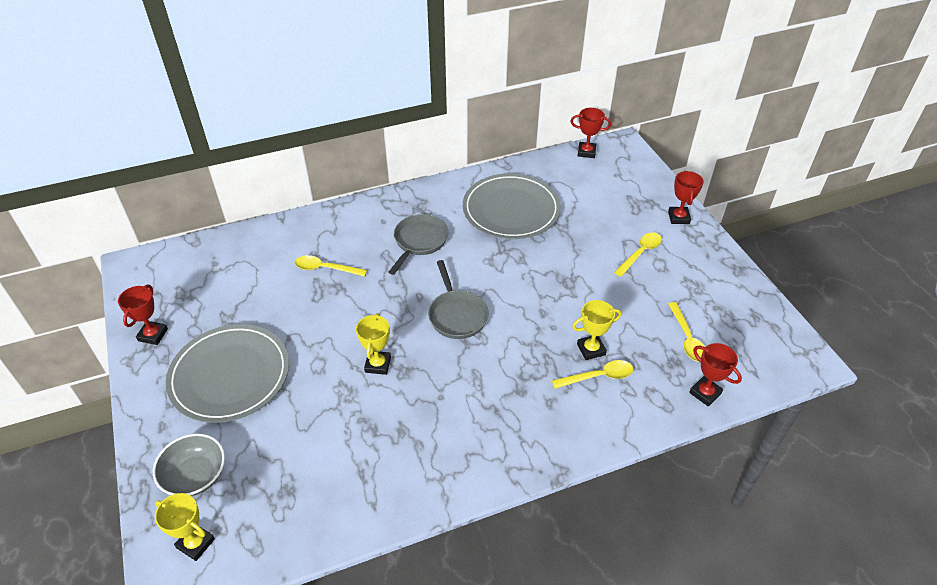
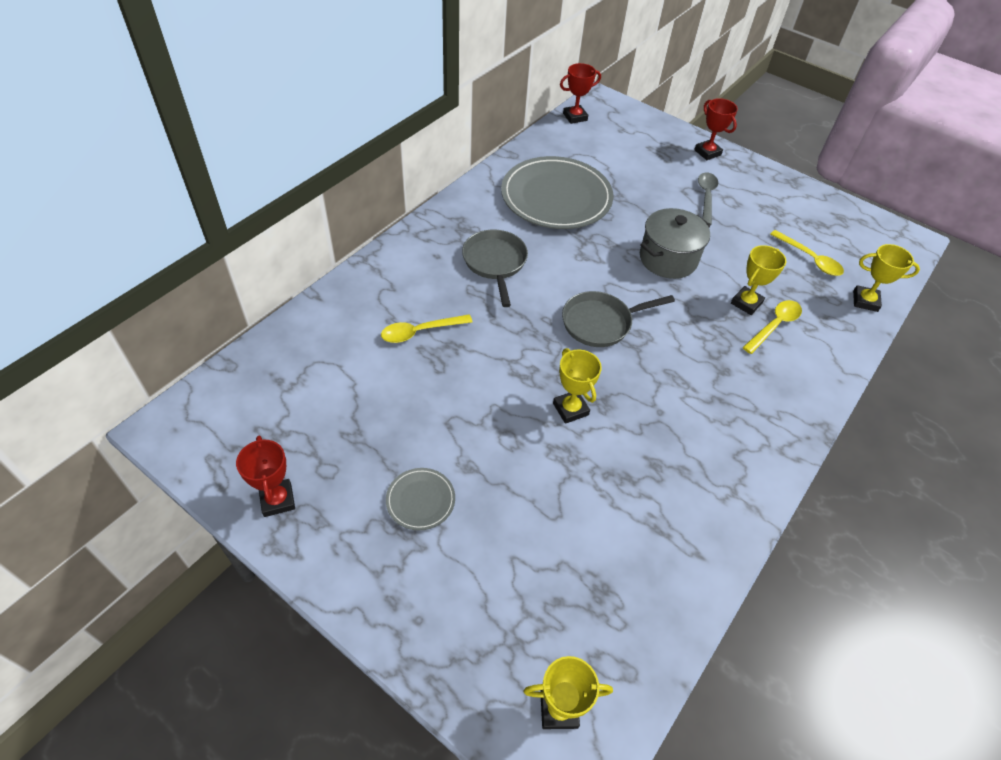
camera: 35 degrees left, 5 degrees up
(195, 476) = (486, 634): grey bowl -> none
(230, 375) = (420, 500): grey plate -> grey plate, size x0.43
(457, 315) = (600, 323): grey pan -> grey pan turned 120 degrees clockwise
(557, 289) = (668, 259): none -> grey pot
(640, 253) = (706, 197): yellow spoon -> grey spoon
(705, 393) = (865, 301): red trophy -> yellow trophy

